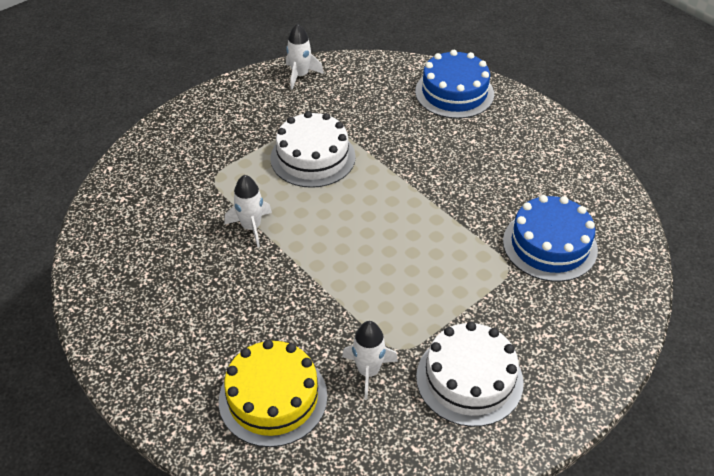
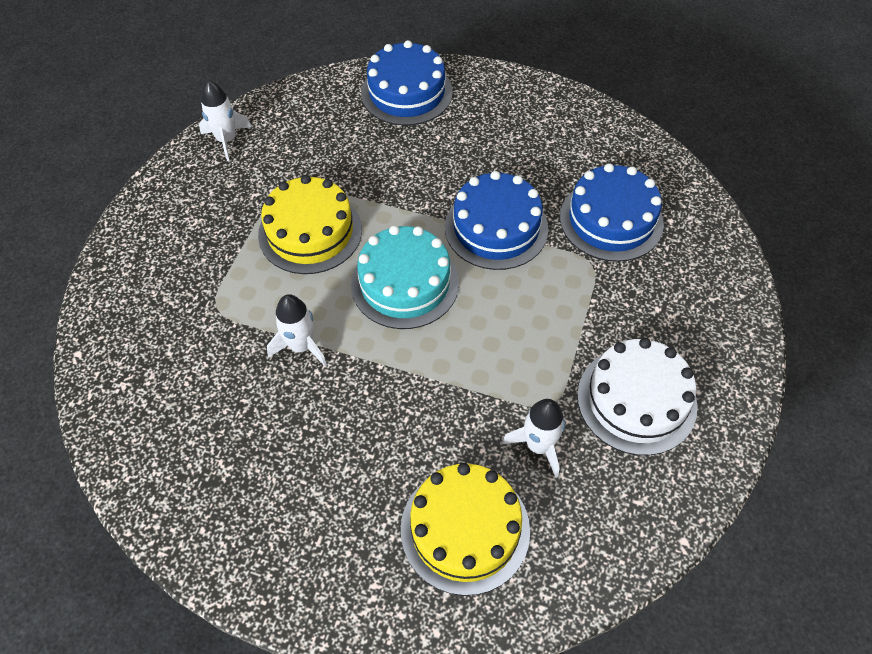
camera: 30 degrees left, 10 degrees up
(313, 157) = (310, 232): white cake -> yellow cake
(354, 219) = (405, 283): none -> turquoise cake
(451, 211) = (496, 228): none -> blue cake

